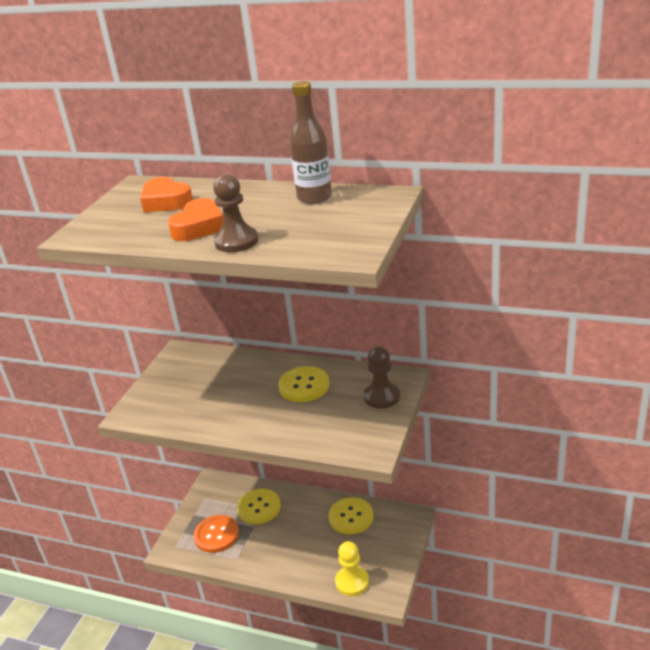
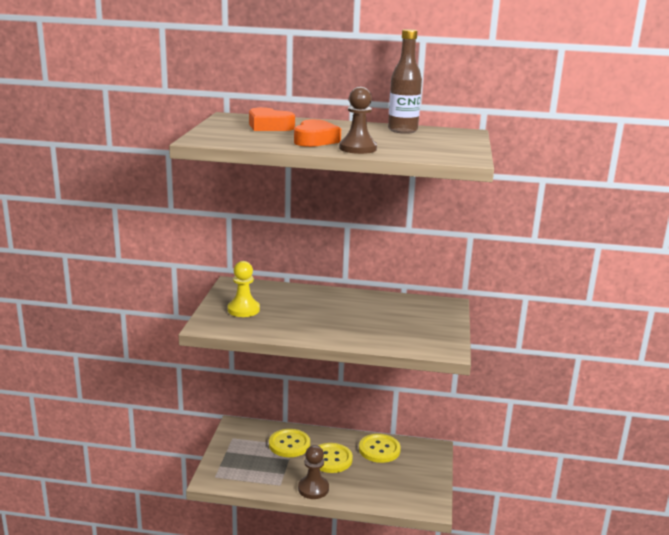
camera: 15 degrees left, 10 degrees down
(216, 535) = (254, 466): orange button -> none
(304, 386) = (364, 308): yellow button -> yellow button (331, 459)
(352, 582) = (396, 498): yellow pawn -> yellow pawn (243, 309)
(381, 396) = (437, 315): brown pawn -> brown pawn (313, 488)

